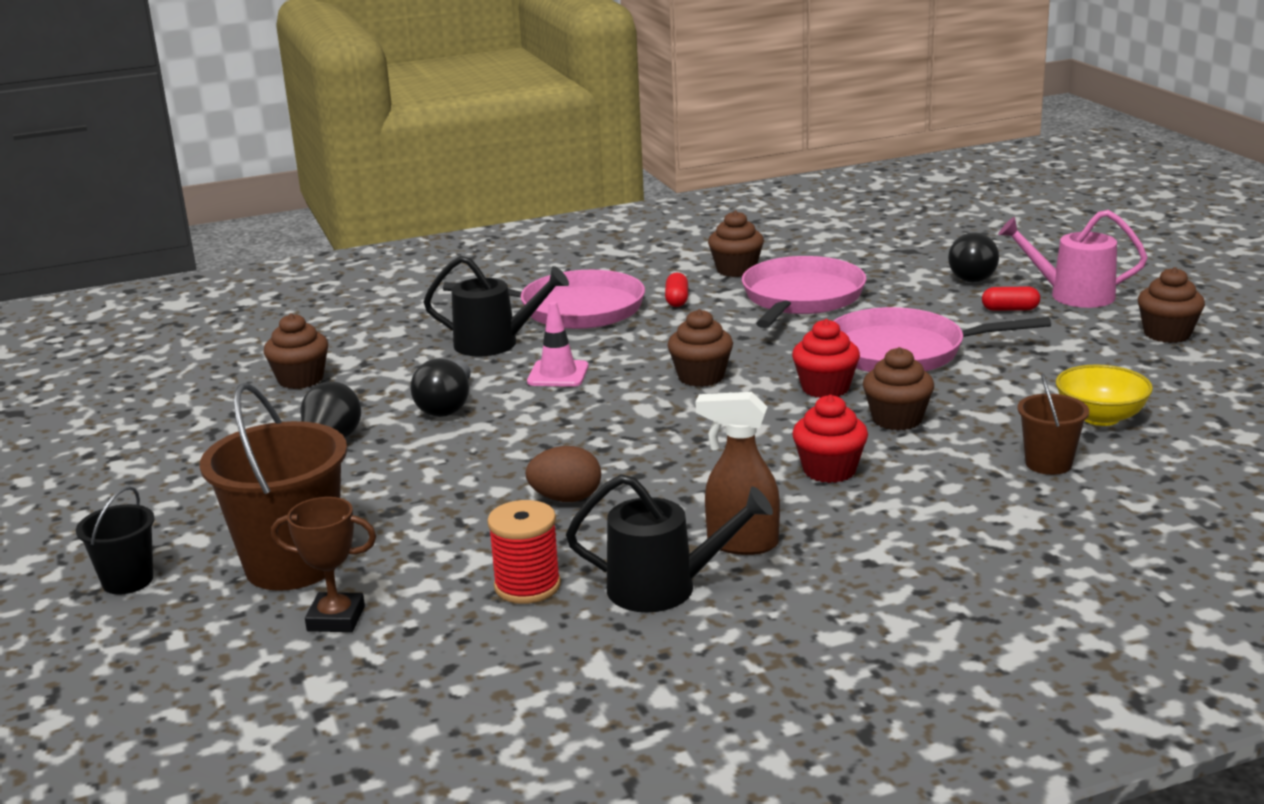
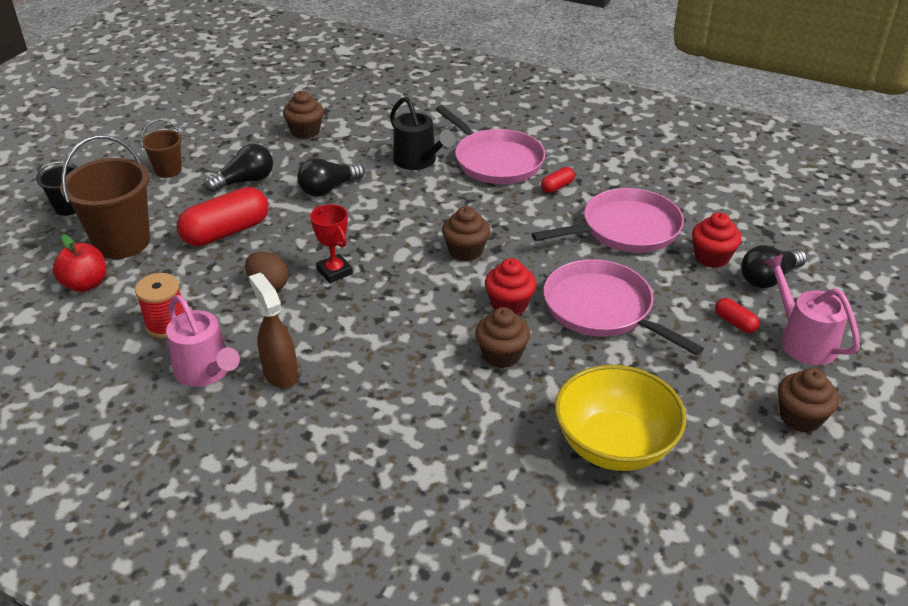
camera: 45 degrees right, 15 degrees up
(336, 619) = (85, 284): brown trophy -> red apple
(410, 490) = (226, 232): none -> red capsule
(558, 374) = (407, 202): pink traffic cone -> none
(610, 453) = (334, 272): none -> red trophy
(664, 588) = (206, 372): black watering can -> pink watering can
(736, 270) = (631, 184): brown cupcake -> none
(829, 470) = (402, 362): red cupcake -> red cupcake (711, 257)
(1048, 464) = (515, 451): brown bucket -> brown bucket (168, 170)
(1100, 417) = (614, 445): yellow bowl -> yellow bowl, size x1.63

